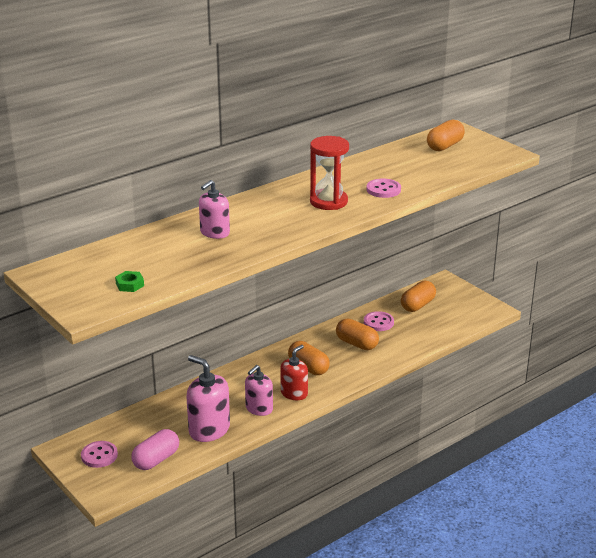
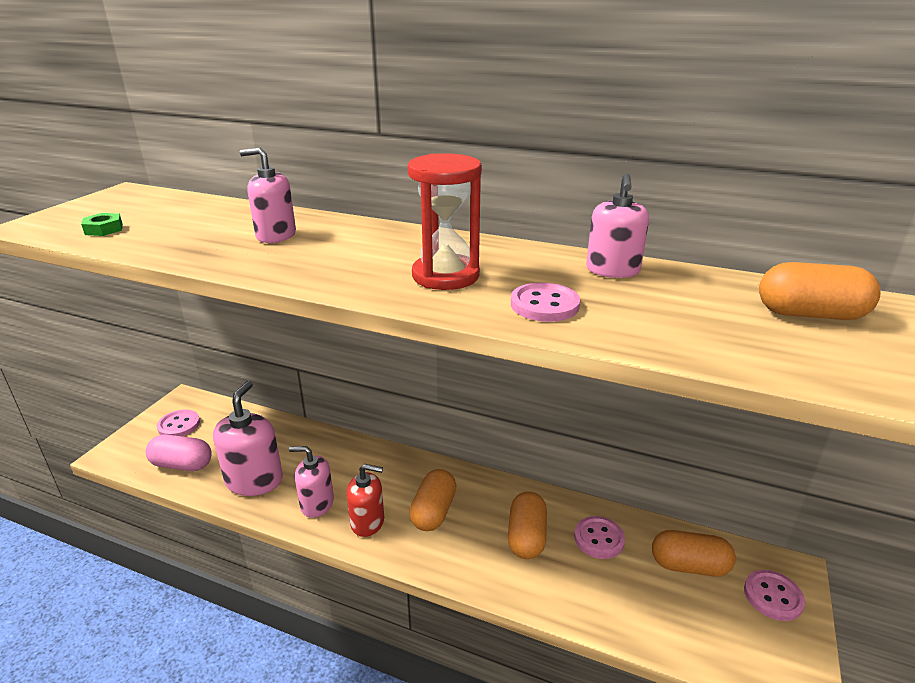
camera: 60 degrees right, 0 degrees up
(365, 165) = (612, 270): none -> pink soap dispenser
(452, 293) = (773, 596): none -> pink button

